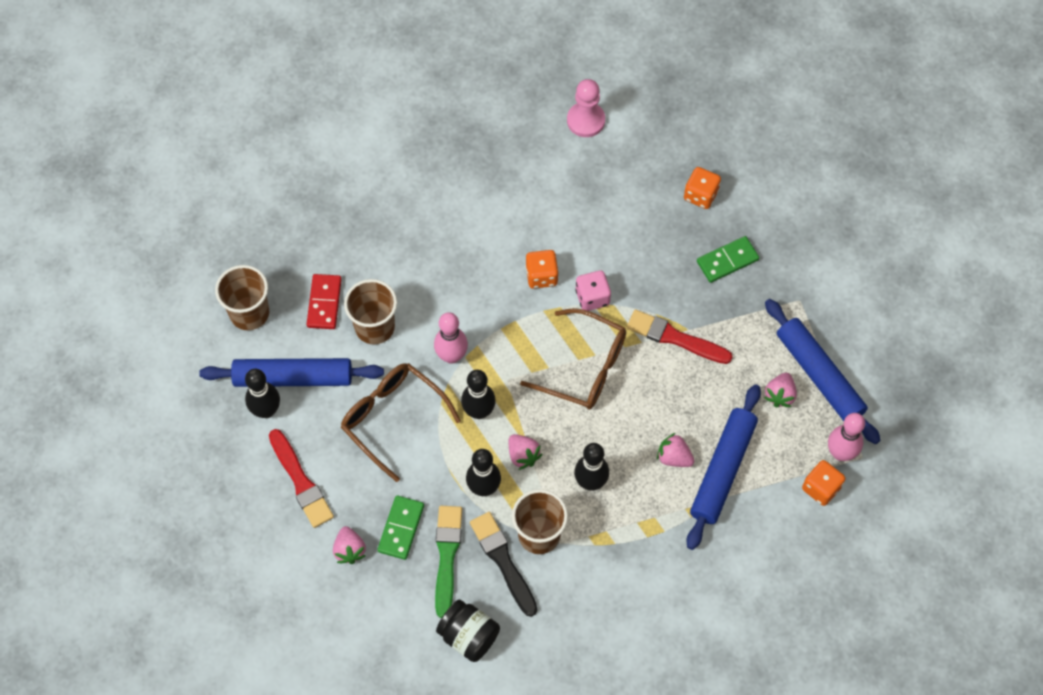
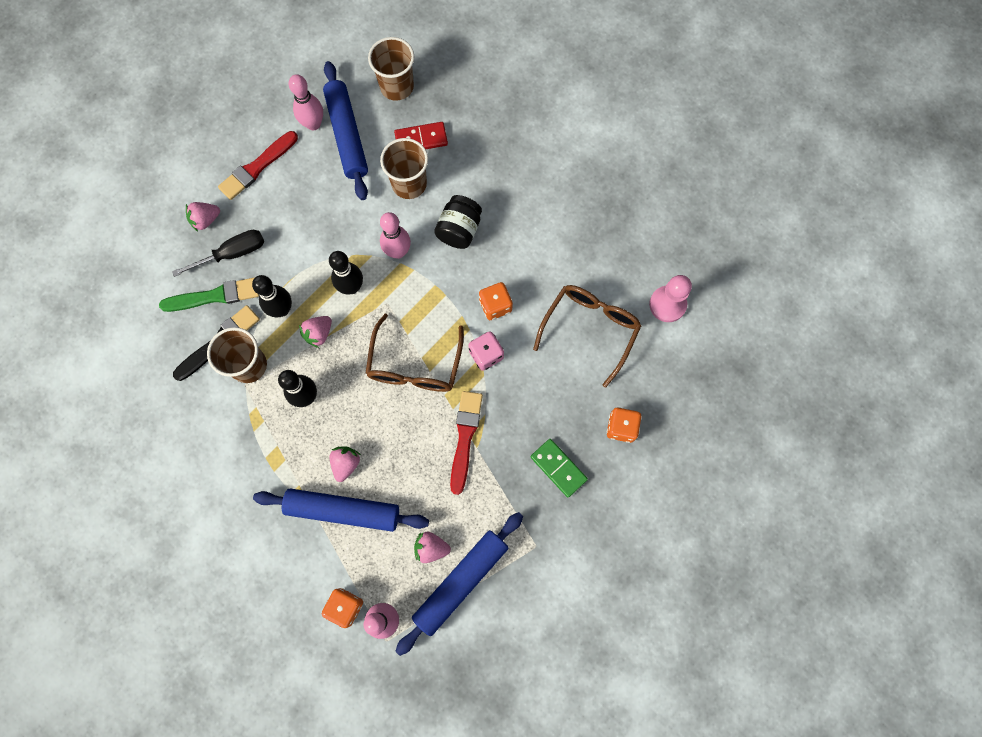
camera: 75 degrees right, 10 degrees up
(266, 410) = (313, 124): black bowling pin -> pink bowling pin
(393, 419) = (328, 221): brown glasses -> brown glasses (590, 330)
(401, 528) = (232, 254): green domino -> black screwdriver
(468, 636) = (148, 331): black jar -> black jar (459, 230)

